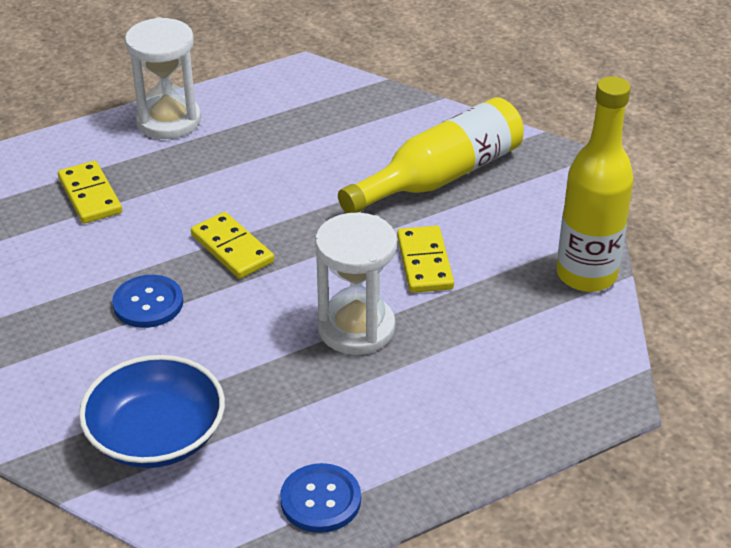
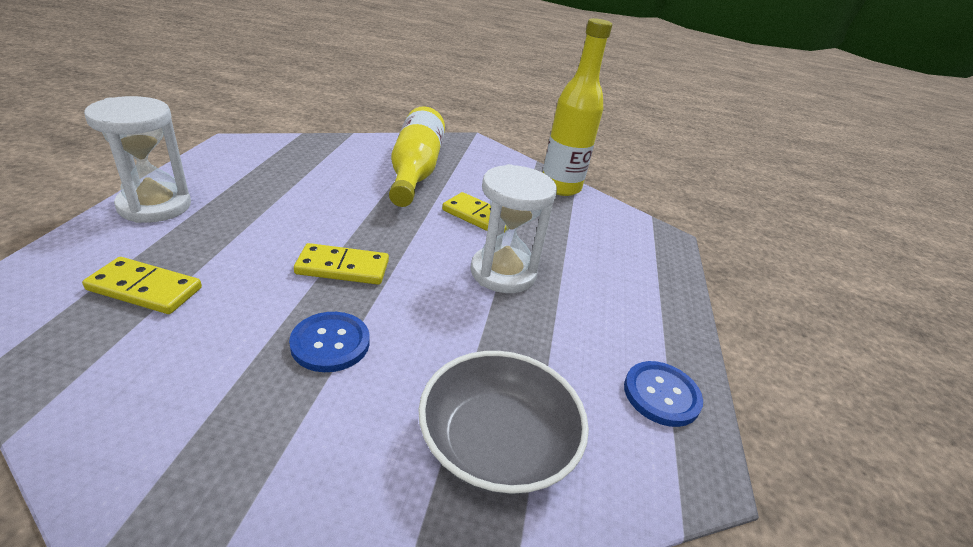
camera: 55 degrees left, 5 degrees down
(156, 436) = (497, 443): blue bowl -> grey bowl

